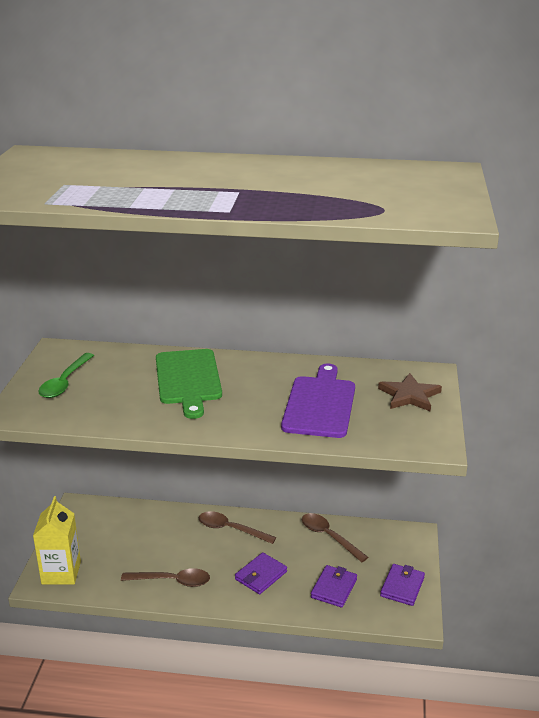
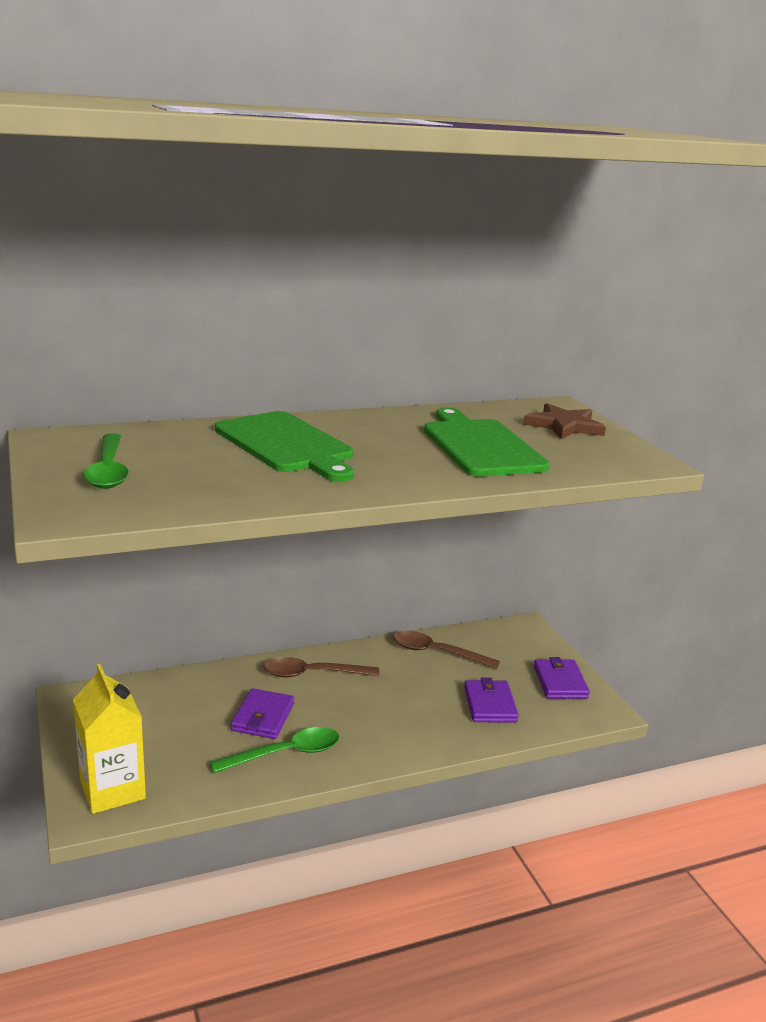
camera: 30 degrees left, 5 degrees down
(172, 581) = (285, 753): brown spoon -> green spoon
(261, 575) = (394, 715): purple wallet -> purple wallet (263, 717)
(320, 404) = (480, 446): purple cutting board -> green cutting board

